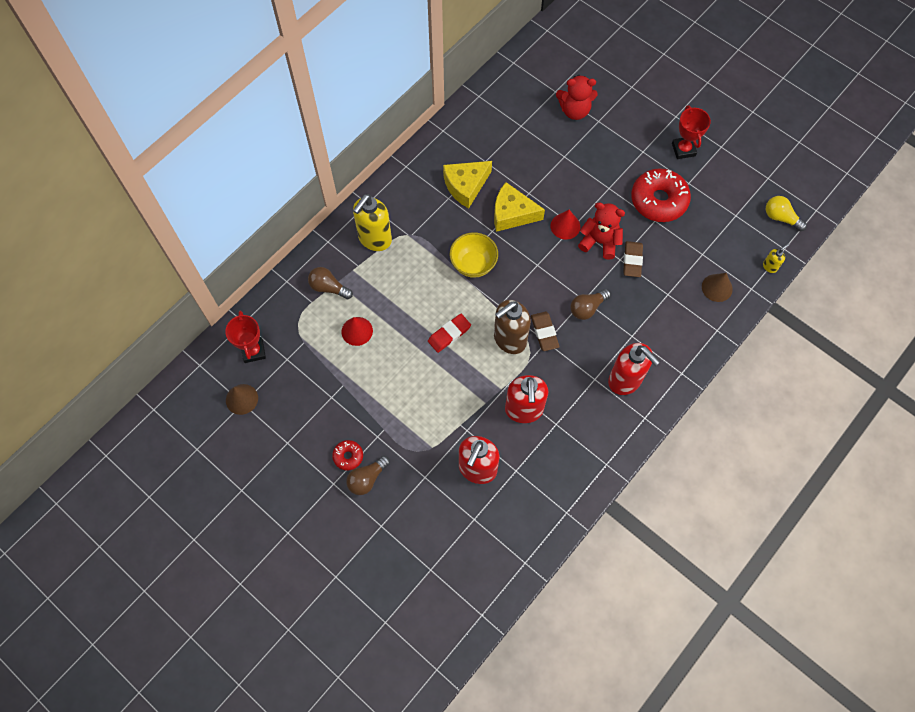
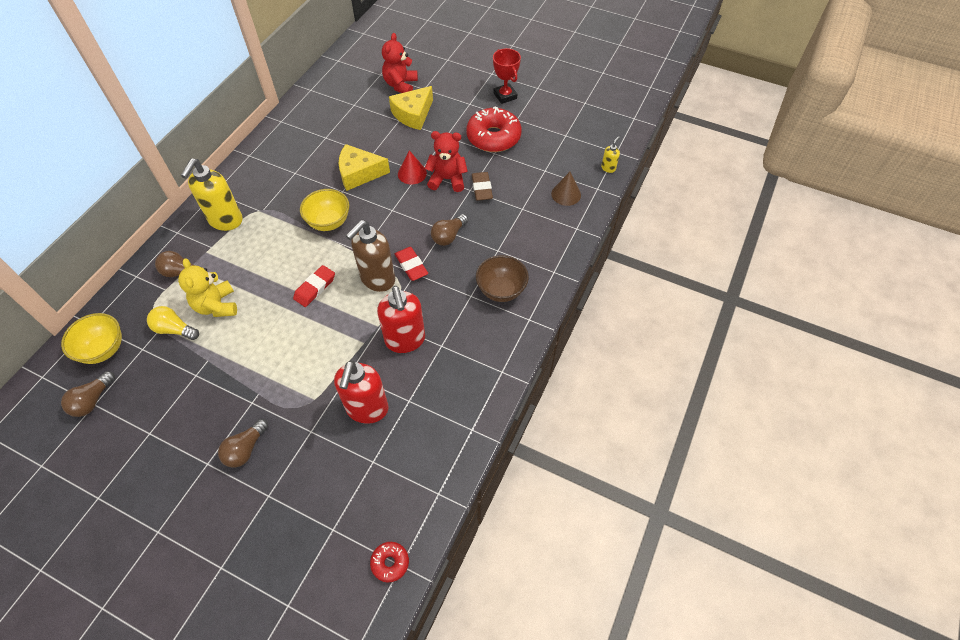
camera: 15 degrees left, 10 degrees down
(242, 399) = (93, 400): brown cone -> brown light bulb
(253, 351) = (104, 349): red trophy -> yellow bowl
(348, 456) = (221, 431): red donut -> red donut (390, 563)
(357, 331) = (217, 306): red cone -> yellow teddy bear
(466, 186) = (310, 160): yellow cheese -> yellow cheese (413, 114)
(544, 332) = (411, 265): brown eraser -> red eraser
(574, 110) = (400, 85): red teddy bear -> red teddy bear turned 120 degrees clockwise
(625, 380) = (501, 290): red soap dispenser -> brown bowl
(780, 218) = (605, 129): yellow light bulb -> yellow light bulb (175, 329)

